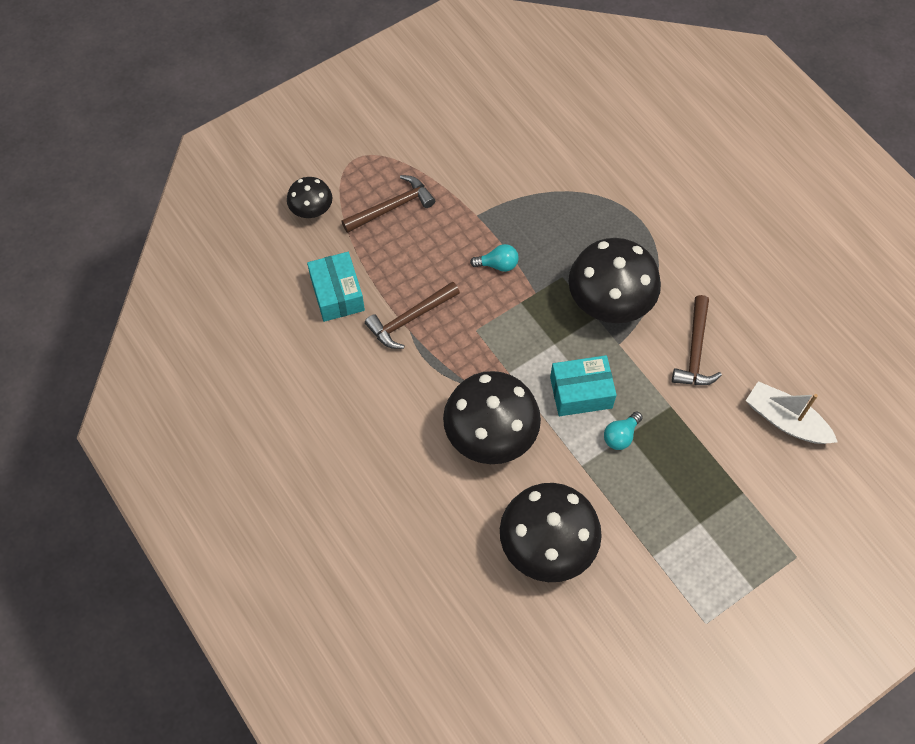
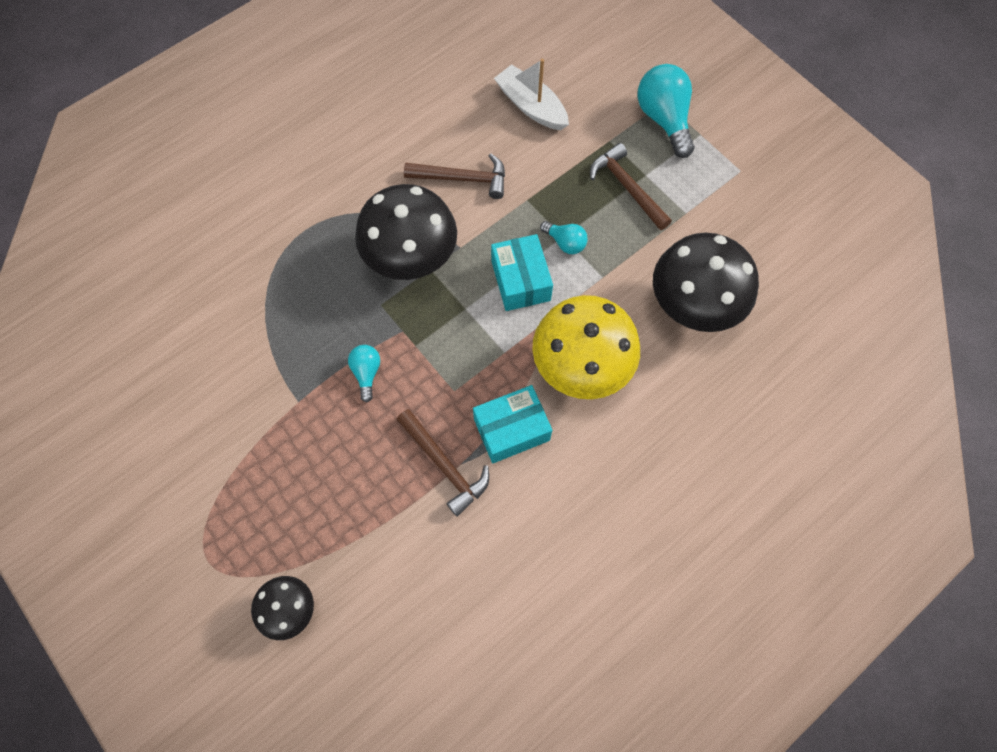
camera: 95 degrees left, 5 degrees up
(337, 294) = (415, 557): turquoise box -> turquoise box (511, 429)
(392, 207) = (286, 504): brown hammer -> brown hammer (627, 188)
(490, 435) = (581, 366): black mushroom -> yellow mushroom
(772, 553) = (664, 119): none -> turquoise light bulb
(785, 420) = (531, 106): white boat -> white boat turned 105 degrees clockwise

